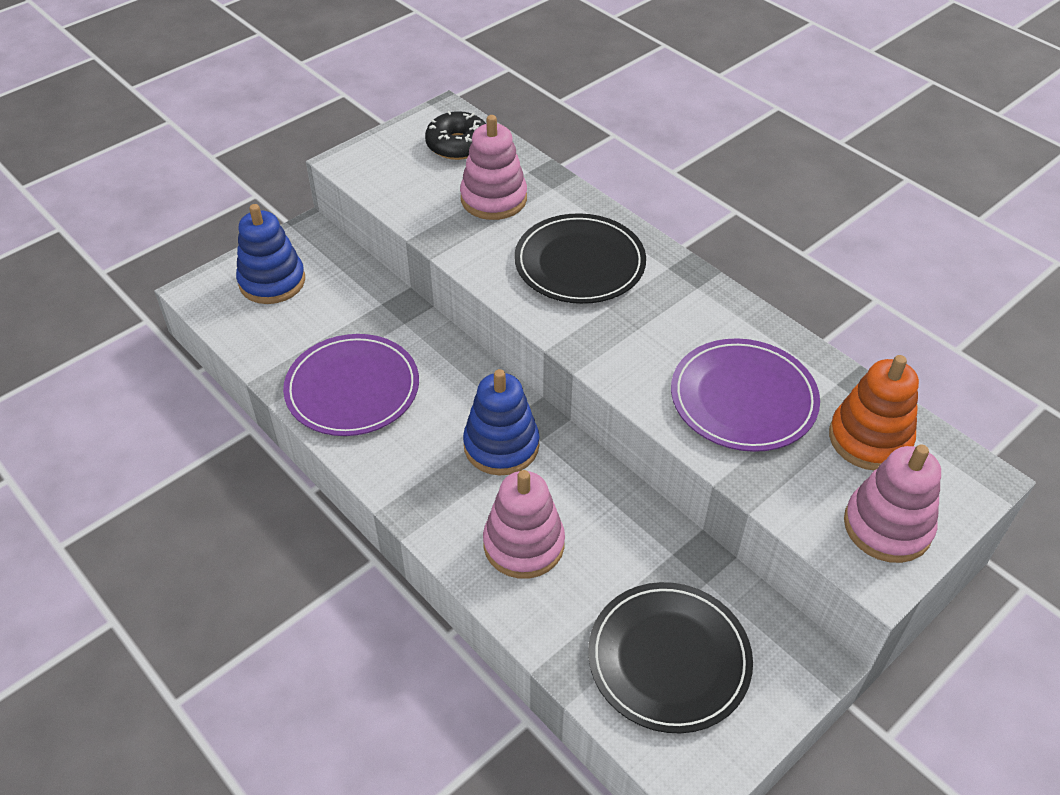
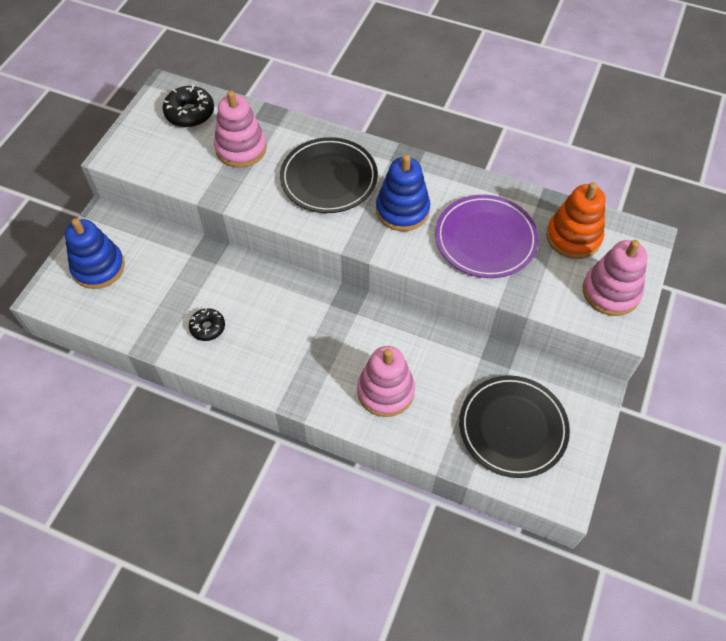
camera: 25 degrees left, 10 degrees up
(352, 389) = (207, 327): purple plate -> black donut
(501, 446) = (333, 328): blue stacking toy -> blue stacking toy (402, 210)

